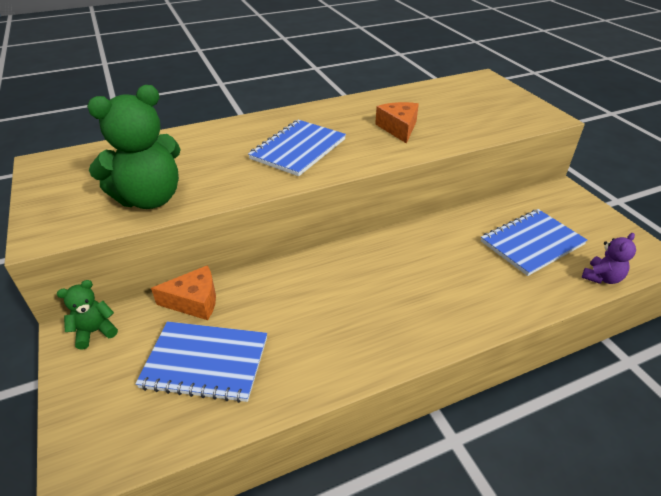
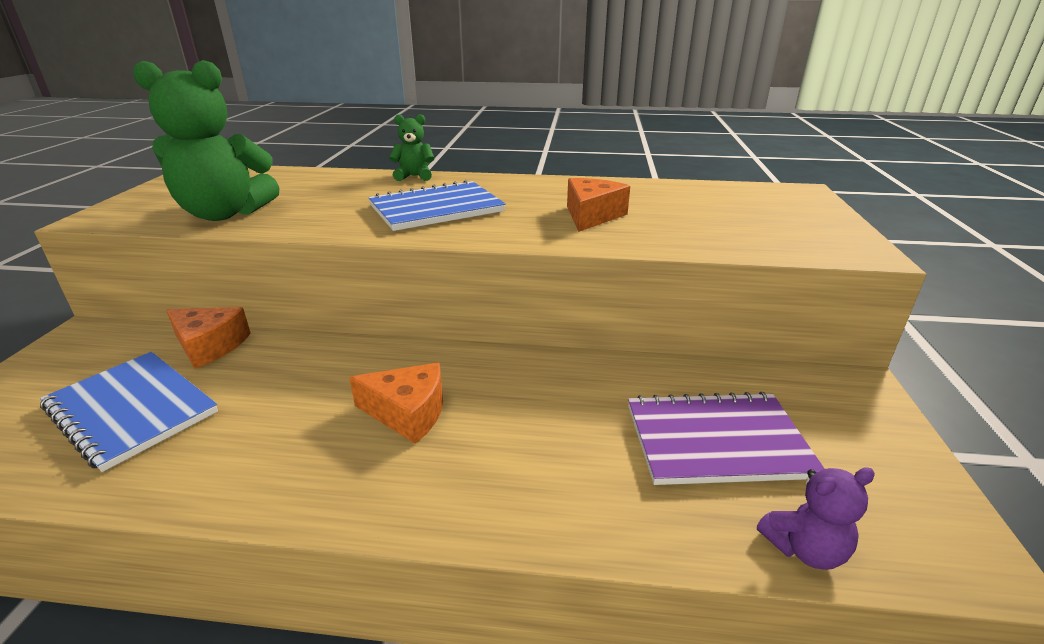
camera: 30 degrees right, 10 degrees down
(95, 331) = (97, 339): green teddy bear -> green teddy bear (414, 176)
(377, 290) = (408, 413): none -> orange cheese
(532, 243) = (716, 441): blue notebook -> purple notebook

